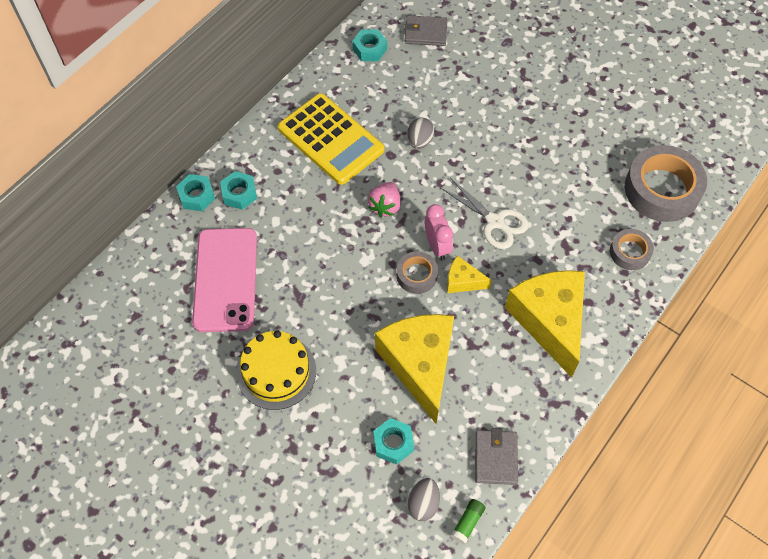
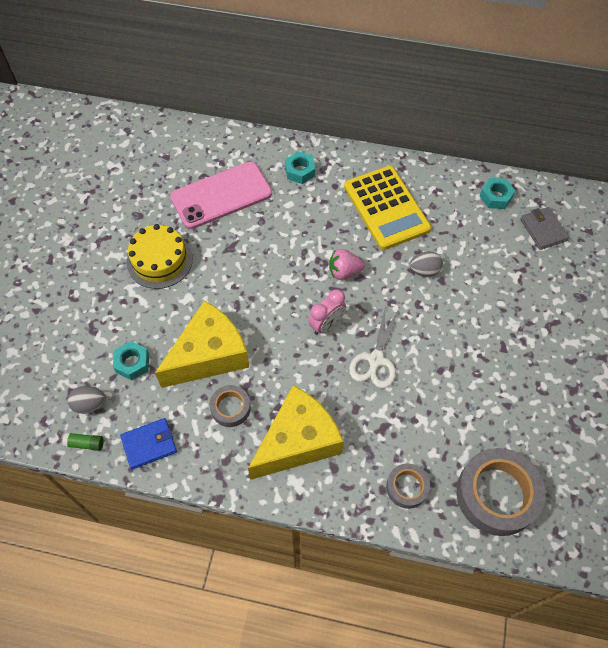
camera: 65 degrees right, 0 degrees up
(197, 196) = (283, 147): turquoise nut -> none
(331, 139) = (386, 208): yellow calculator -> yellow calculator turned 45 degrees counterclockwise
(417, 275) = (290, 320): grey tape -> grey tape (230, 408)
(463, 281) = (303, 357): yellow cheese -> none
(496, 458) = (149, 444): grey wallet -> blue wallet

